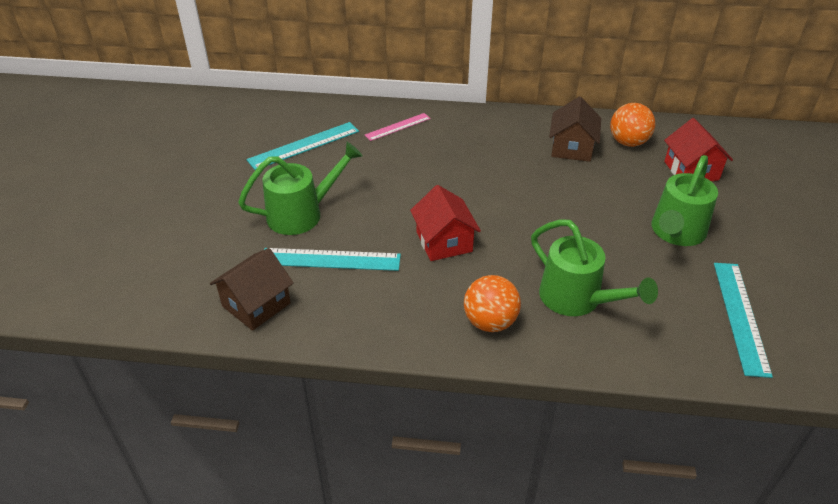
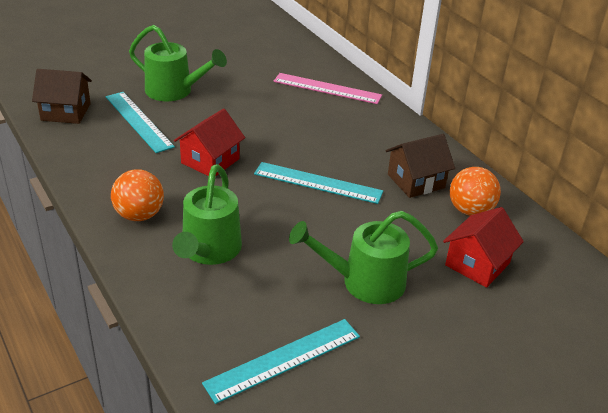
camera: 50 degrees right, 5 degrees down
(304, 145) = (252, 61): turquoise ruler -> turquoise ruler (318, 183)
(398, 127) = (327, 88): pink ruler -> pink ruler, size x1.59

